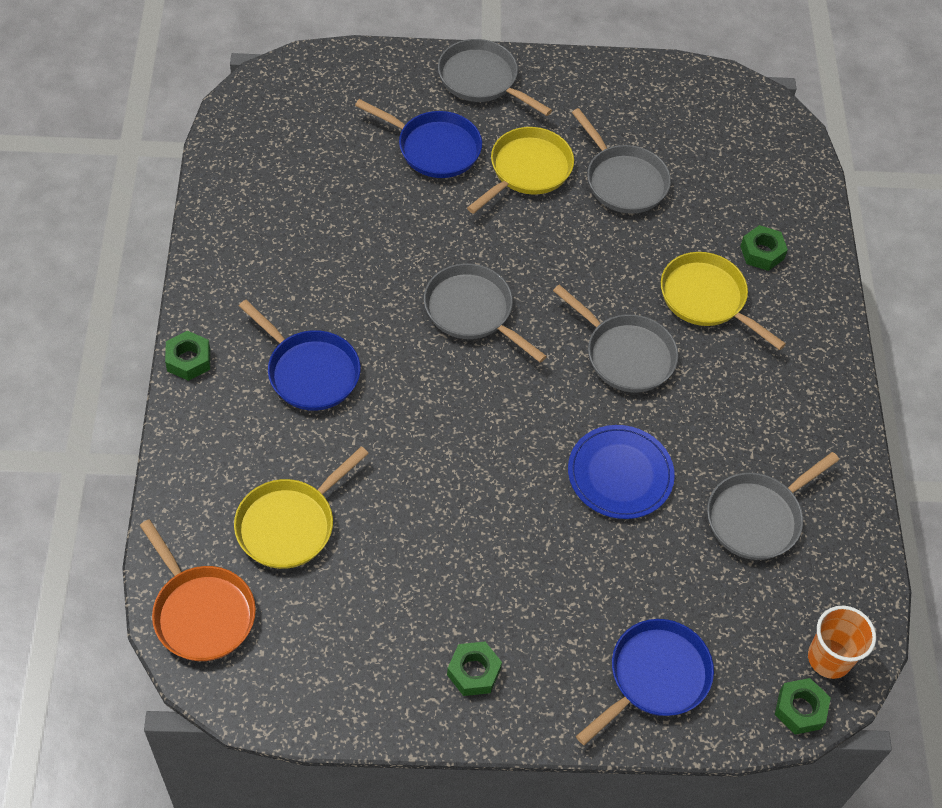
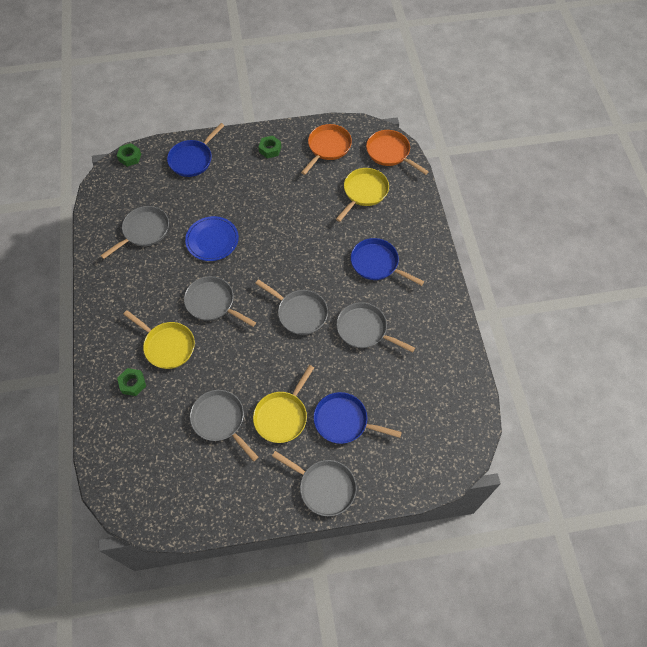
camera: 175 degrees right, 5 degrees up
(188, 360) = (439, 259): green nut -> none
(339, 653) = (328, 147): none -> orange pan
(366, 266) = (364, 329): none -> grey pan
(829, 658) = (115, 178): orange cup -> none

